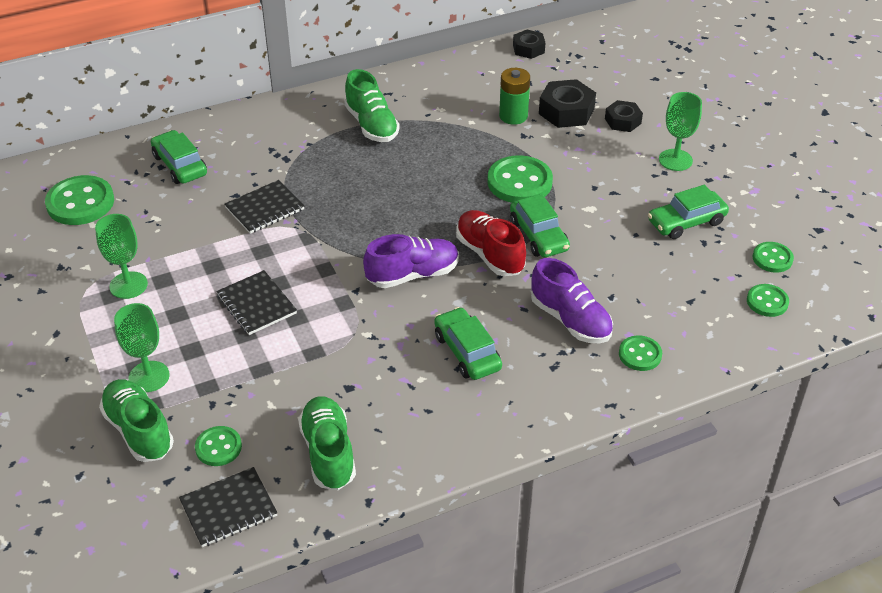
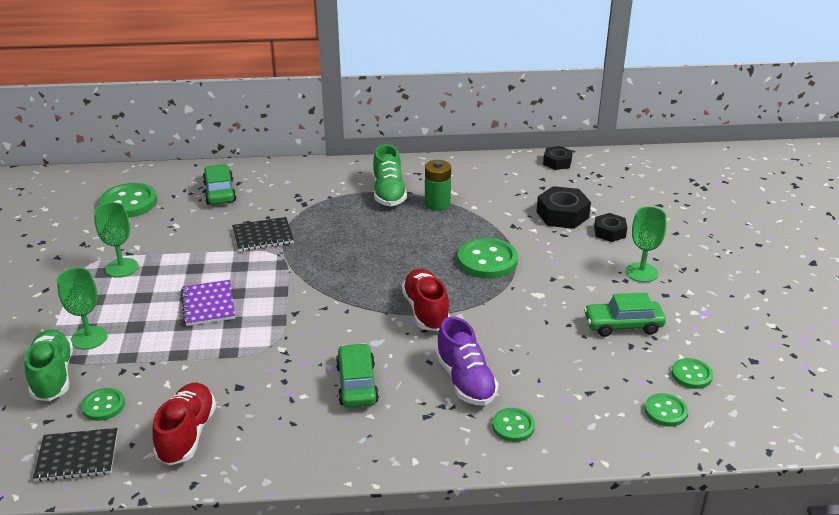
camera: 20 degrees right, 10 degrees down
(256, 304) = (208, 304): black notebook -> purple notebook
(328, 453) = (187, 435): green shoe -> red shoe
(413, 275) = (349, 312): purple shoe -> none
(513, 116) = (513, 209): green battery -> green battery (437, 204)
(538, 235) = (478, 306): green car -> none

